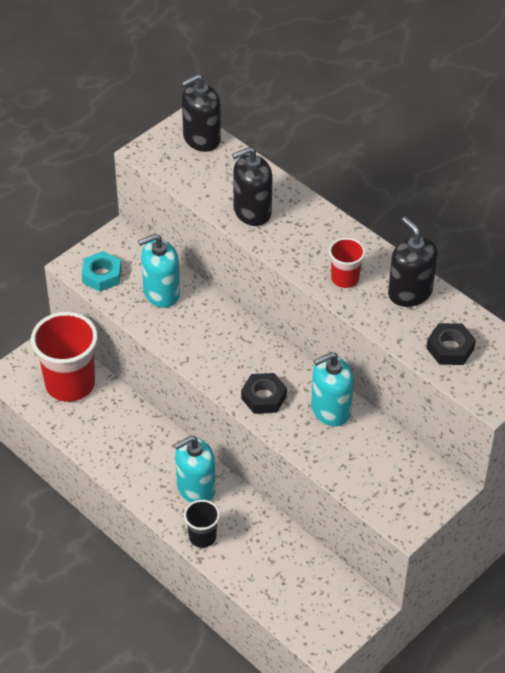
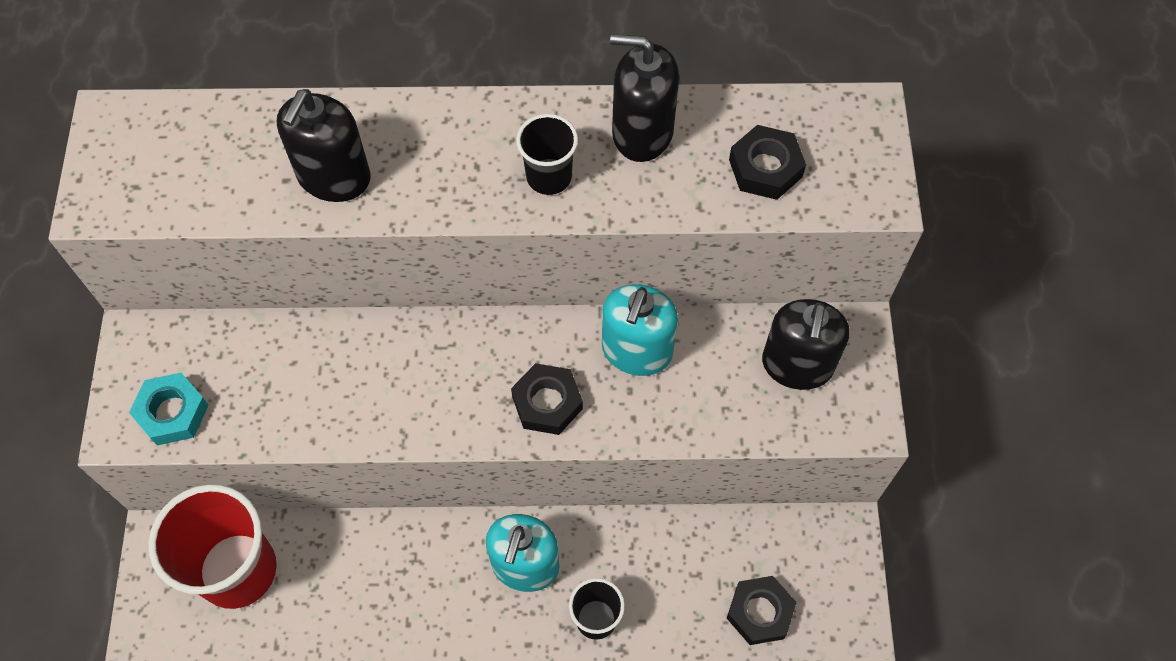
camera: 45 degrees left, 15 degrees up
(161, 293) = (276, 371): turquoise soap dispenser -> none
(201, 138) = (153, 125): black soap dispenser -> black soap dispenser (797, 365)
(283, 601) = (759, 612): none -> black nut
(345, 279) = (549, 177): red cup -> black cup

